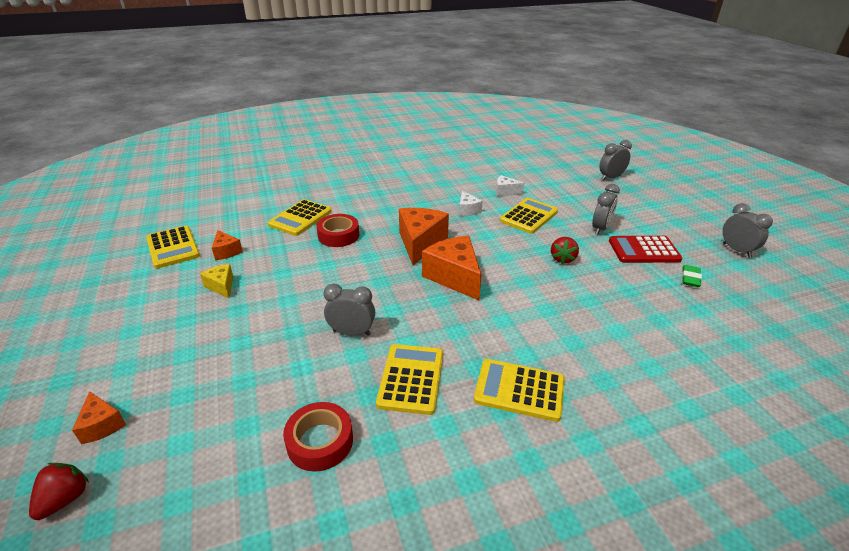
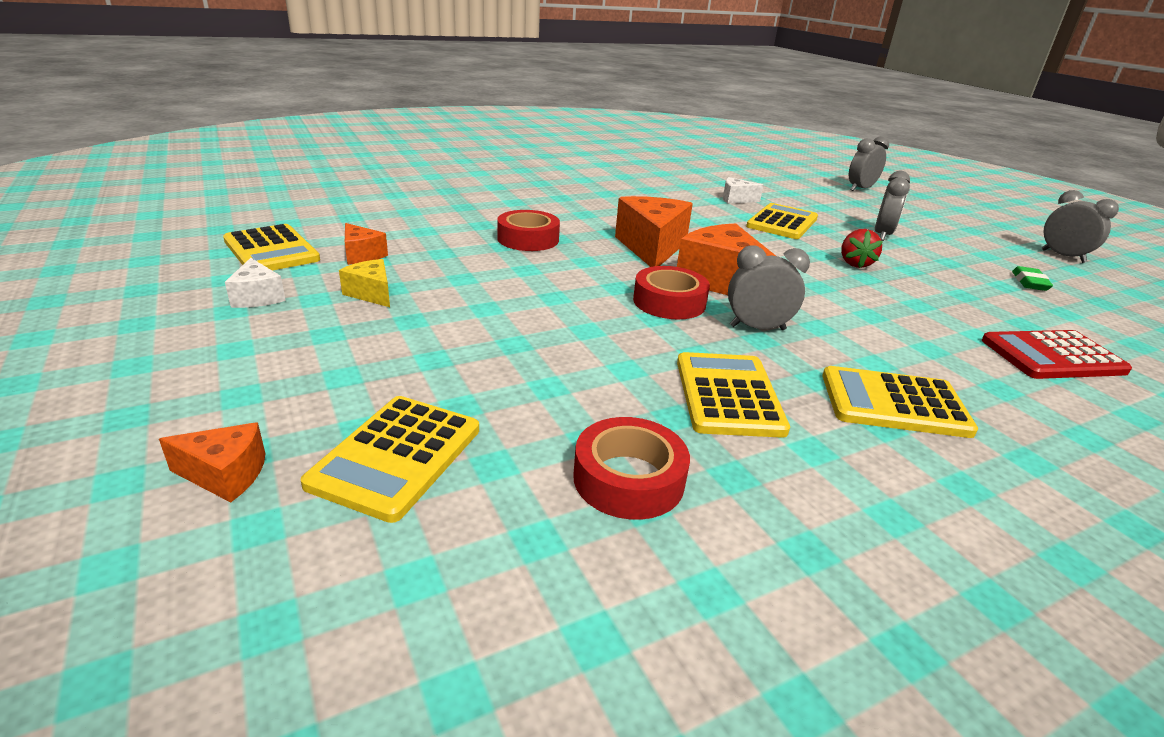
camera: 10 degrees left, 5 degrees down
(65, 499) = (187, 590): red strawberry -> none
(102, 425) = (225, 475): orange cheese -> orange cheese turned 45 degrees counterclockwise
(300, 218) = (461, 221): yellow calculator -> yellow calculator (396, 456)
(352, 332) = (606, 344): grey clock -> grey clock (757, 328)
(409, 295) = (669, 302): none -> red tape
(467, 210) = (696, 216): white cheese -> white cheese (257, 297)
(644, 250) = (952, 256): red calculator -> red calculator (1052, 356)

